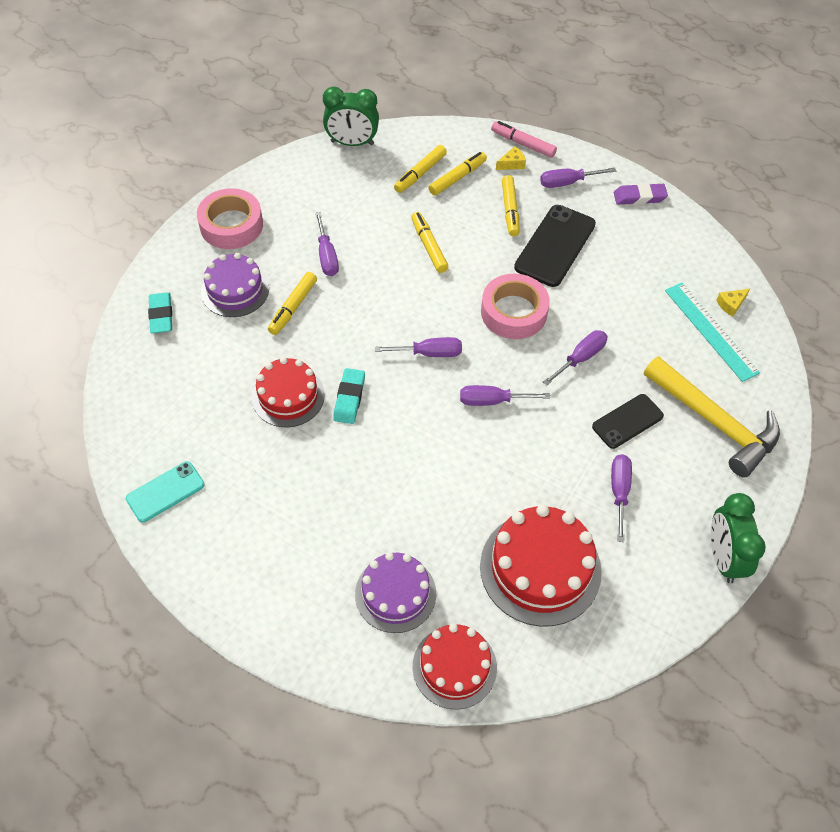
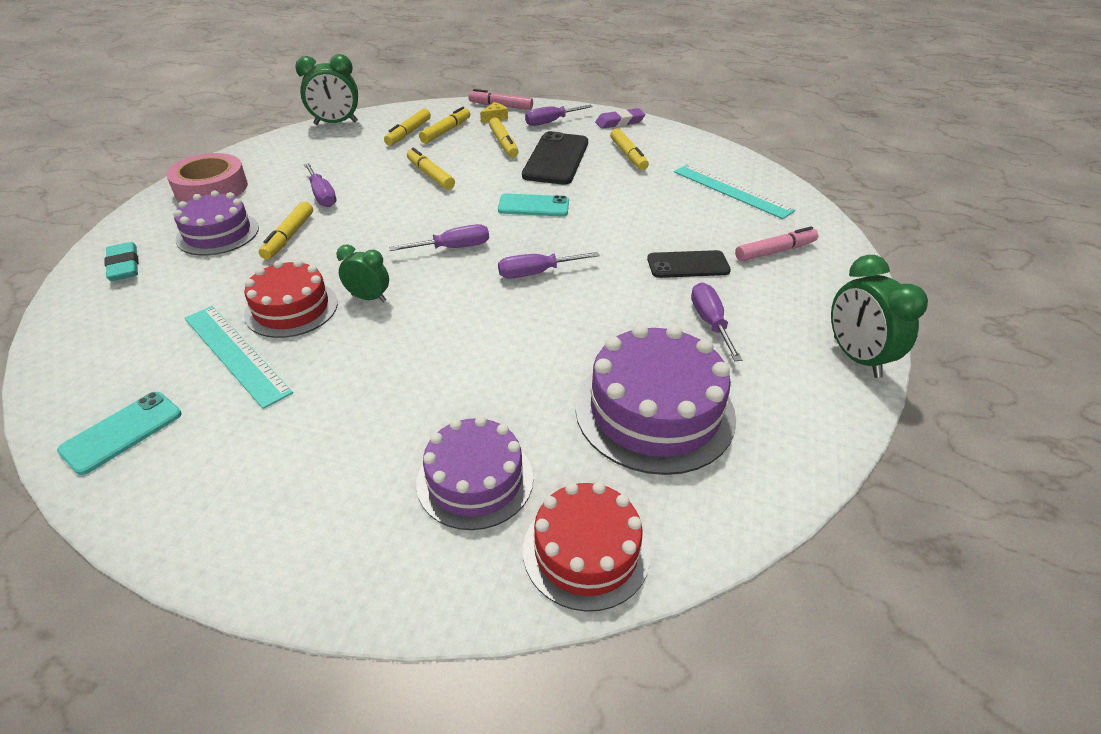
camera: 15 degrees left, 15 degrees down
(243, 436) = (235, 354): none -> turquoise ruler
(349, 398) = (368, 298): turquoise eraser -> green clock
(514, 312) = (533, 206): pink tape -> turquoise phone
(540, 568) = (654, 411): red cake -> purple cake
(580, 358) = (616, 227): purple screwdriver -> none
(627, 421) = (688, 265): black phone -> black phone turned 45 degrees clockwise
(629, 254) = (628, 155): none -> yellow marker
(714, 422) = (775, 251): yellow hammer -> pink marker
(731, 304) = (739, 172): yellow cheese -> none

